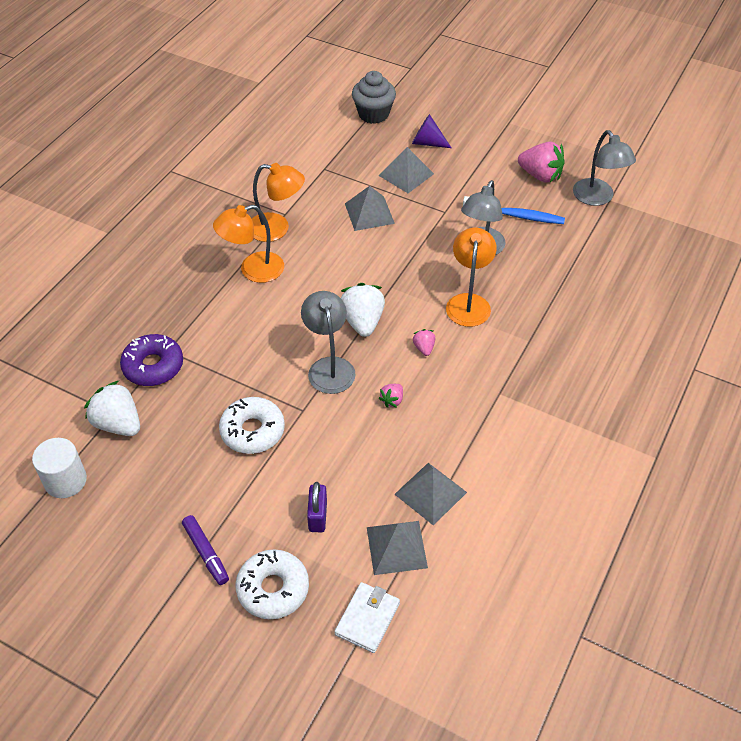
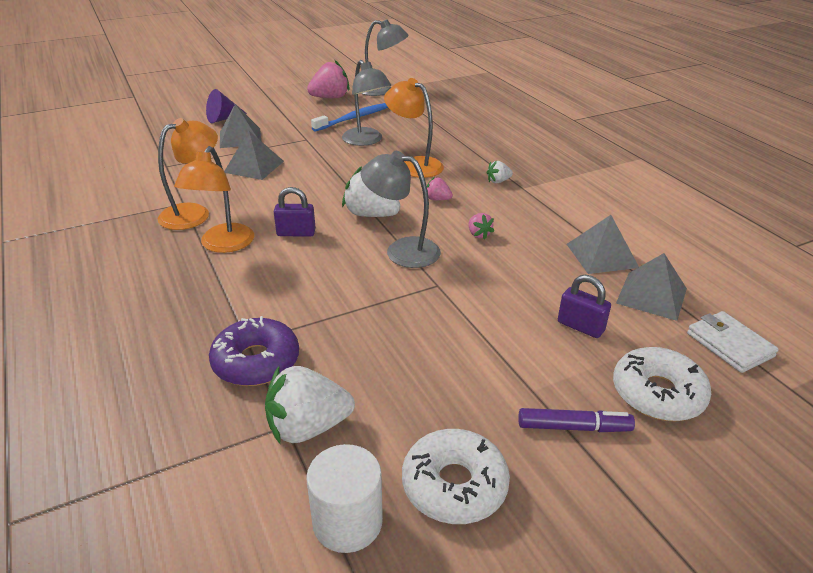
camera: 55 degrees left, 15 degrees down
(252, 431) = (431, 326): white donut -> white donut (454, 485)
(300, 296) = (296, 233): none -> purple padlock
(373, 114) = (150, 125): grey cupcake -> none
(494, 371) = (498, 181): none -> white strawberry

